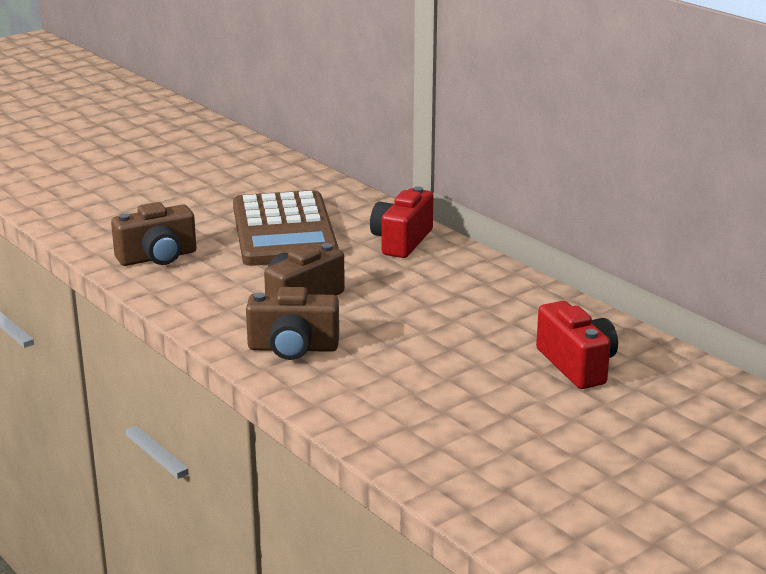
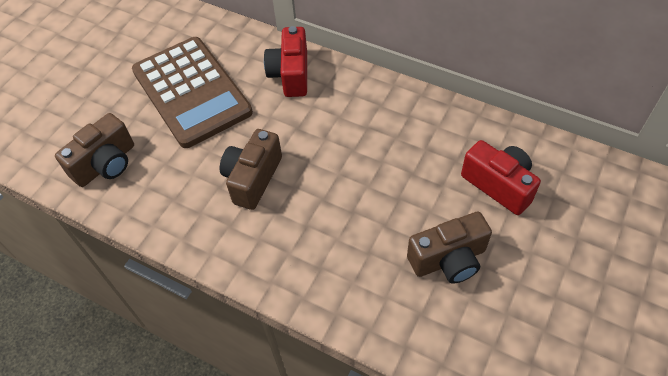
camera: 20 degrees left, 30 degrees up
(293, 348) = (280, 246): brown camera -> brown camera (448, 259)

